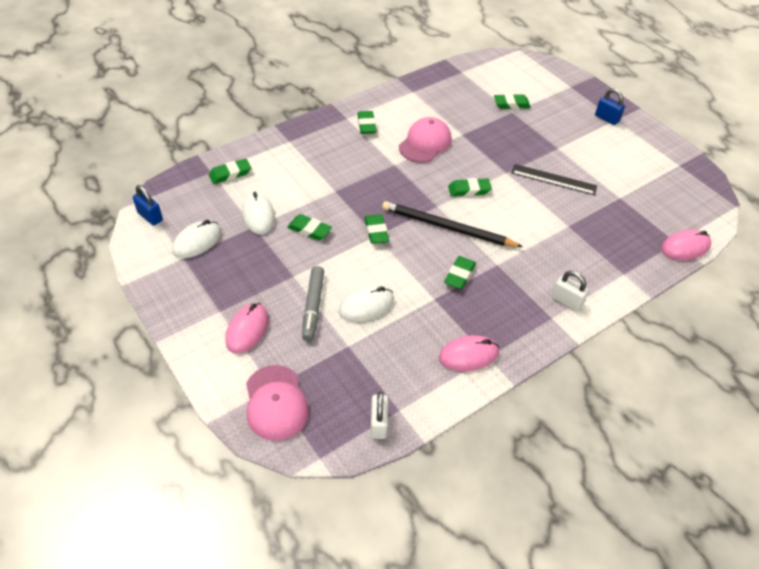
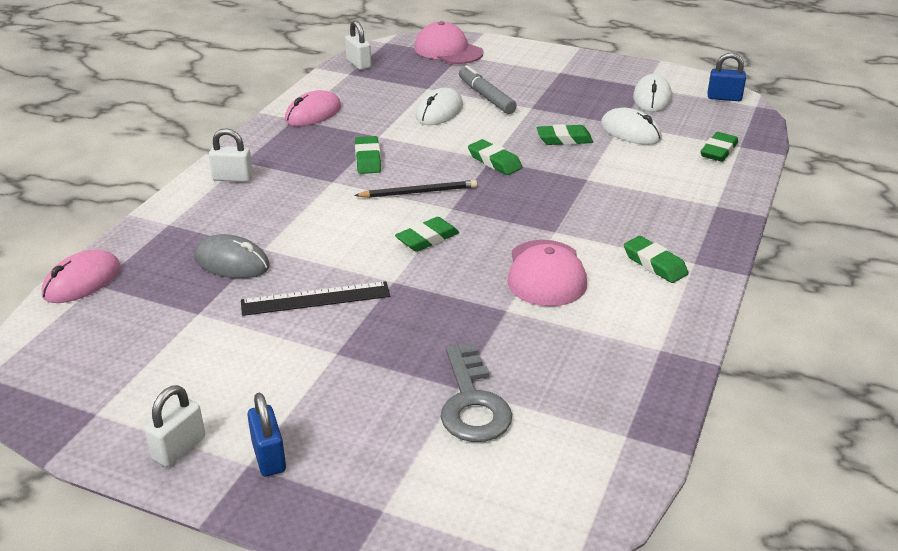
camera: 150 degrees right, 15 degrees down
(247, 330) = (522, 70): pink mouse -> none
(447, 227) = (419, 192): black pencil -> black pencil, size x0.61
(511, 104) = (472, 403): green eraser -> grey key
(591, 223) = (232, 262): none -> grey mouse
(606, 118) = (269, 457): blue padlock -> blue padlock turned 60 degrees clockwise
(643, 136) = (179, 448): none -> white padlock

